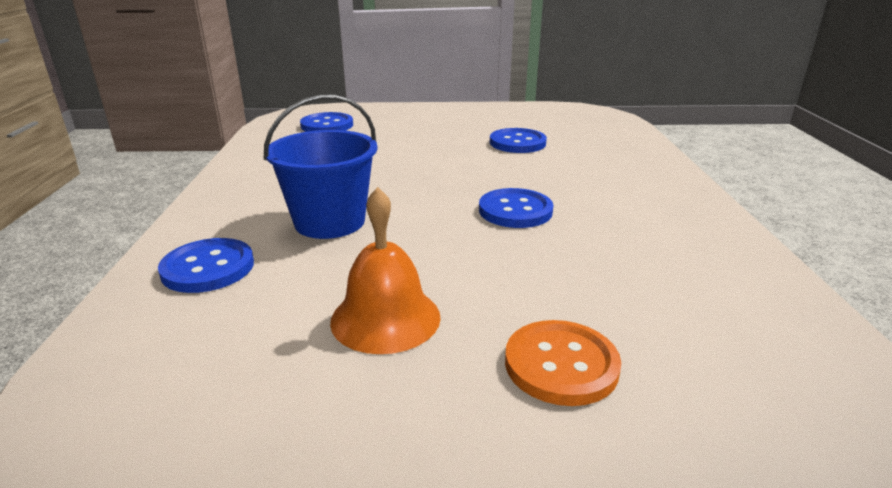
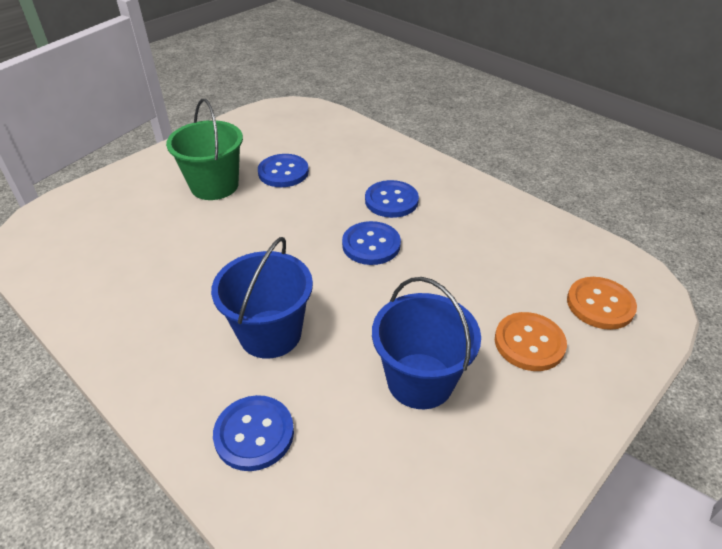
camera: 45 degrees left, 15 degrees up
(327, 125) = (90, 231): blue button -> blue button (391, 201)
(385, 318) = (420, 380): orange bell -> blue bucket
(448, 132) = (214, 186): none -> green bucket
(738, 393) = (600, 304): none -> orange button

